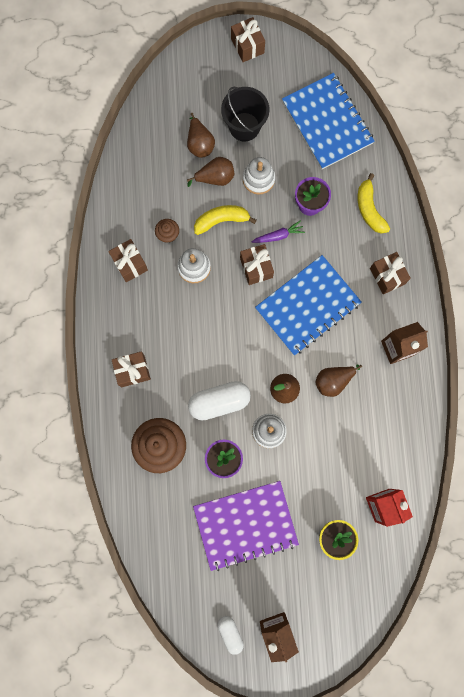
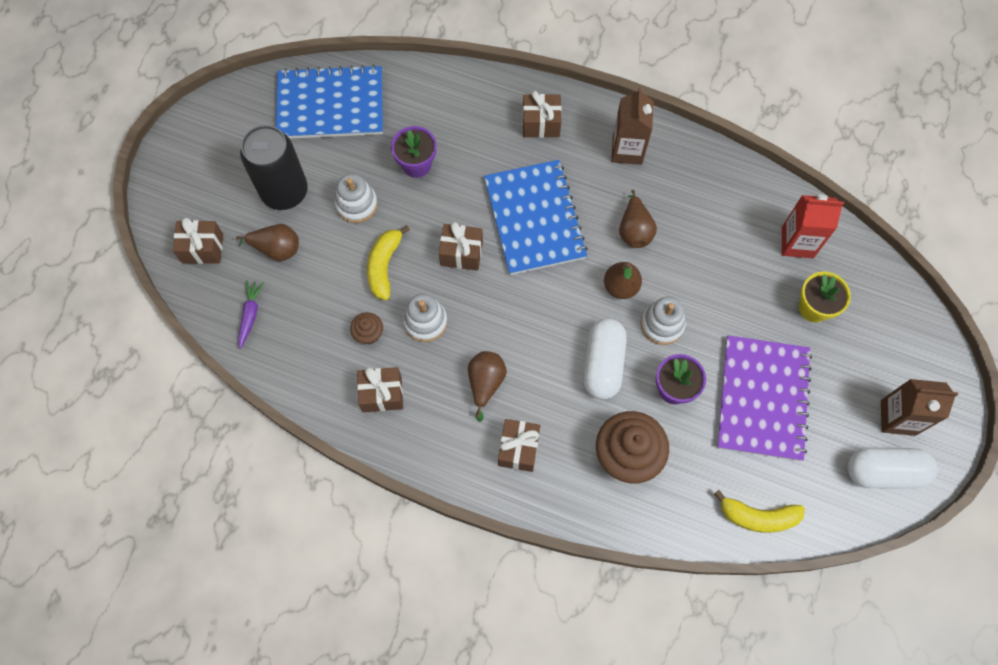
camera: 65 degrees left, 10 degrees down
(215, 178) = (328, 250): brown pear -> brown pear (485, 383)
(230, 633) = (884, 472): white capsule -> white capsule, size x1.74
(244, 127) = (284, 192): black bucket -> black can
(247, 46) = (188, 146): brown gift -> brown gift (202, 248)
(278, 235) = (436, 213): purple carrot -> purple carrot (250, 315)
(369, 209) = (455, 107): yellow banana -> yellow banana (758, 517)

